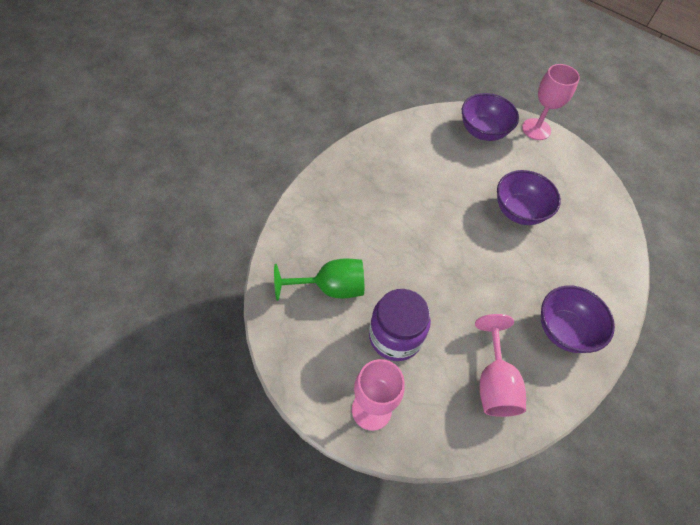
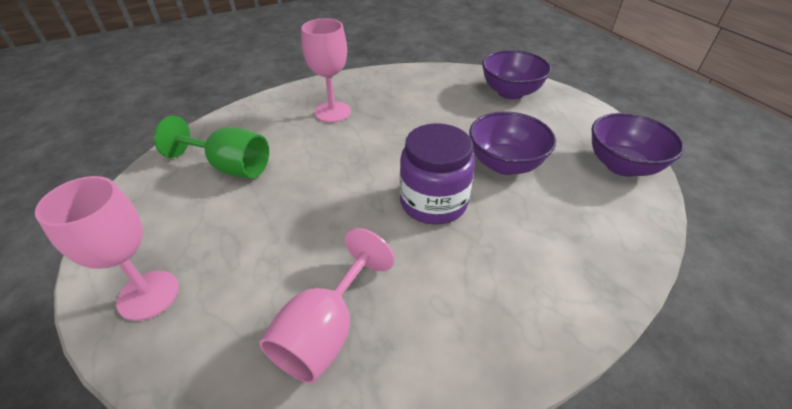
camera: 30 degrees right, 15 degrees down
(395, 336) = (251, 231): purple jar -> purple jar (433, 202)
(536, 129) = (578, 104): pink goblet -> pink goblet (332, 112)
(564, 330) = (480, 307): purple bowl -> purple bowl (622, 166)

